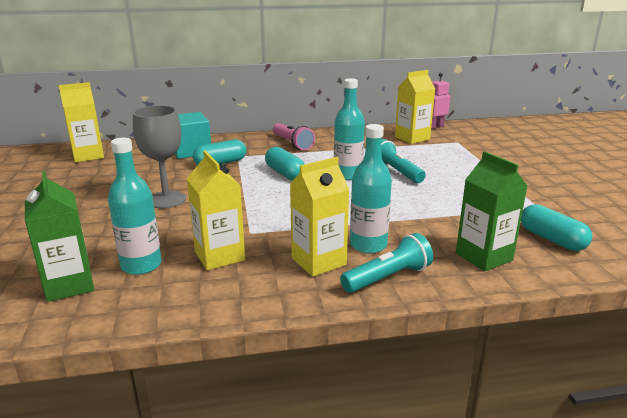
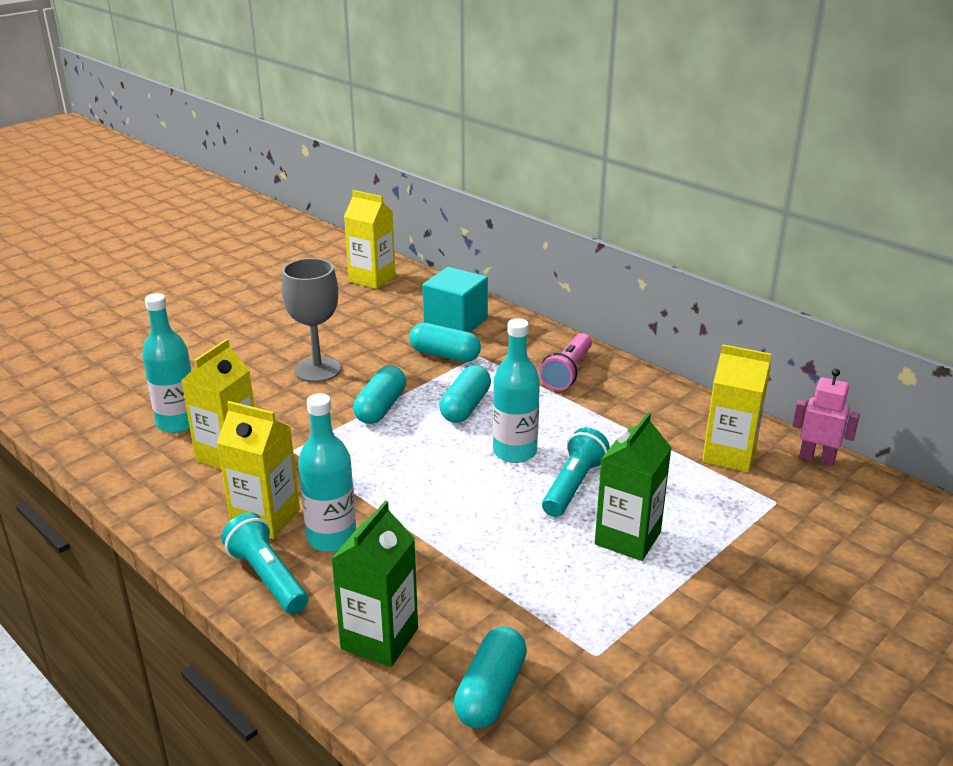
camera: 55 degrees right, 5 degrees up
(69, 285) = (121, 406): green carton -> green carton (627, 538)
(246, 194) = (380, 408): none -> turquoise capsule
(387, 277) = (267, 578): turquoise flashlight -> turquoise flashlight turned 150 degrees counterclockwise

